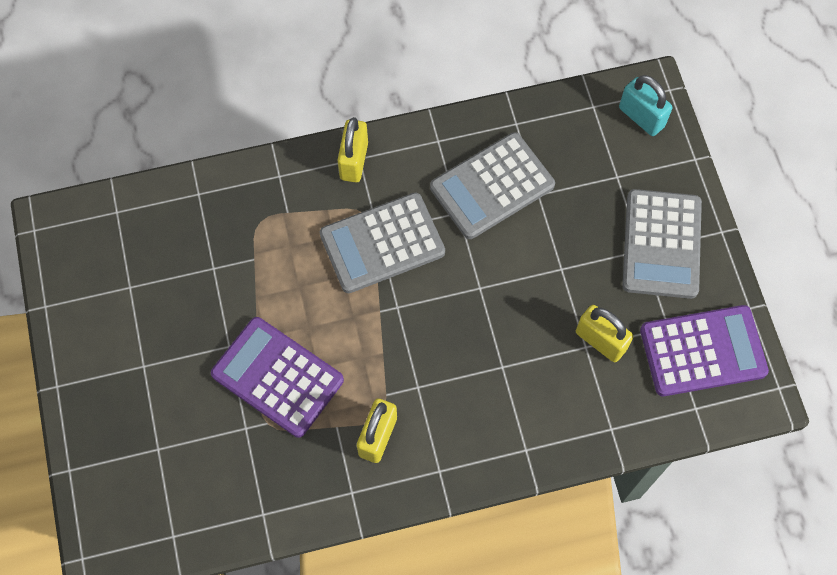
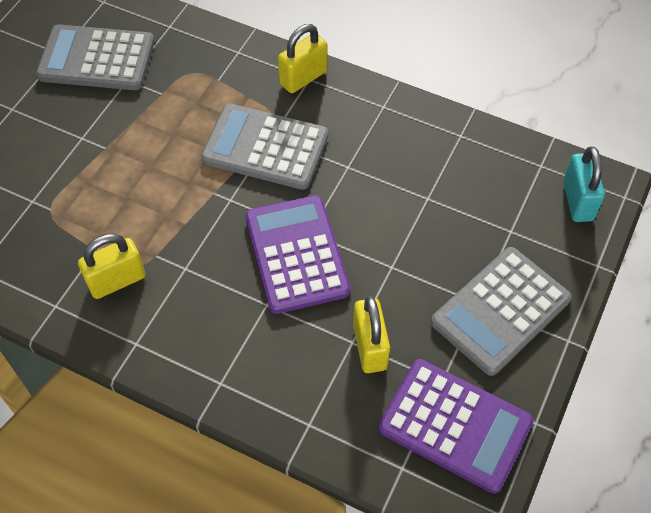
camera: 40 degrees right, 10 degrees down
(277, 377) = (91, 183): purple calculator -> purple calculator (296, 254)
(492, 186) = (394, 166): grey calculator -> grey calculator (97, 59)

